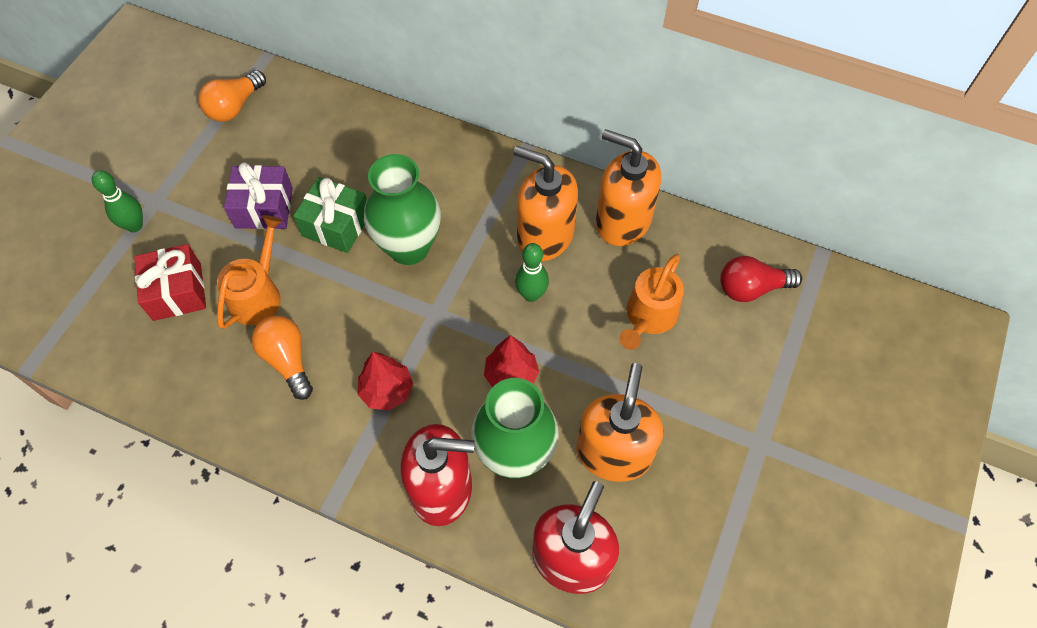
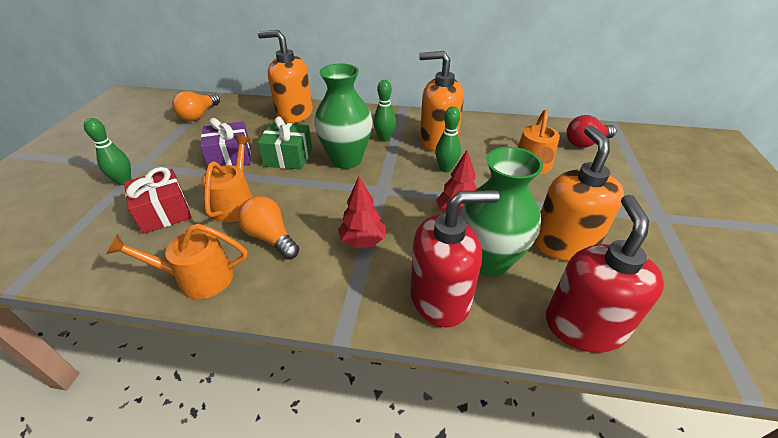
camera: 15 degrees left, 20 degrees down
(205, 399) = (198, 278): none -> orange watering can
(473, 215) = (384, 138): none -> green bowling pin
(622, 221) = (483, 127): orange soap dispenser -> orange soap dispenser (294, 114)

